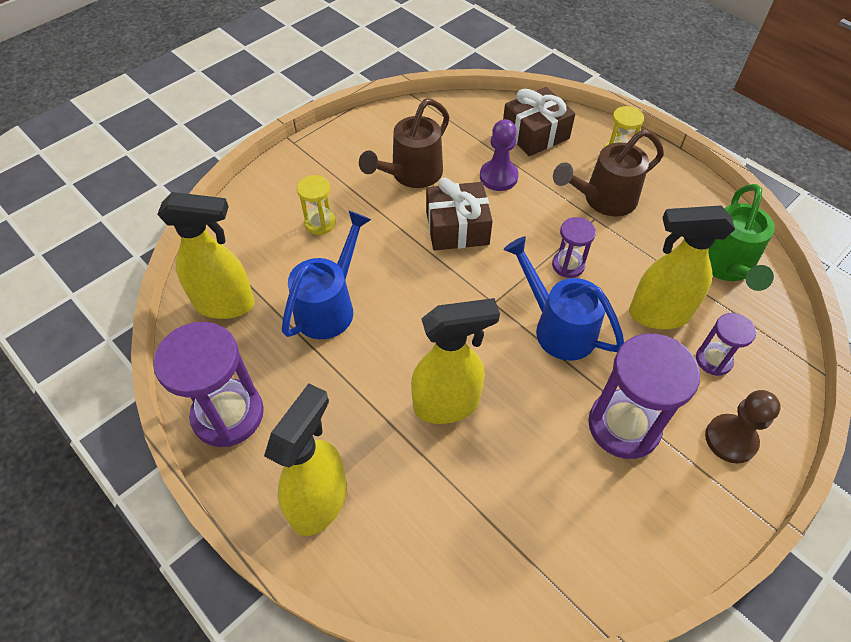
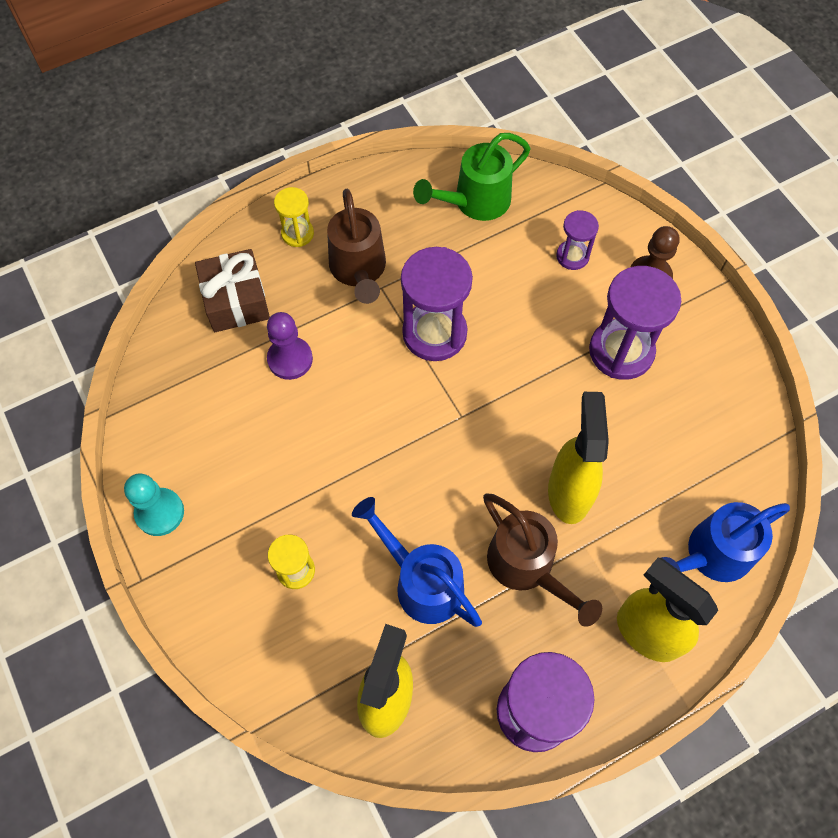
camera: 75 degrees left, 10 degrees up
(346, 138) = (159, 512): none -> turquoise pawn
(411, 174) = (252, 450): brown watering can -> brown watering can (527, 567)
(457, 228) = (352, 423): brown gift -> none
(558, 327) = (506, 368): blue watering can -> blue watering can (711, 555)
(568, 265) = (434, 333): purple hourglass -> purple hourglass, size x1.88
(658, 314) = (513, 279): yellow spray bottle -> none
(726, 266) = (475, 202): green watering can -> green watering can turned 120 degrees clockwise

